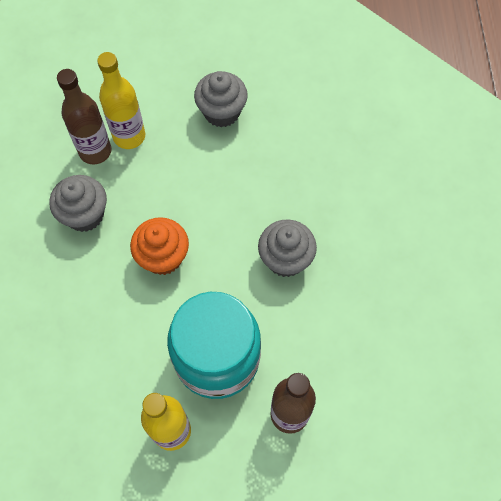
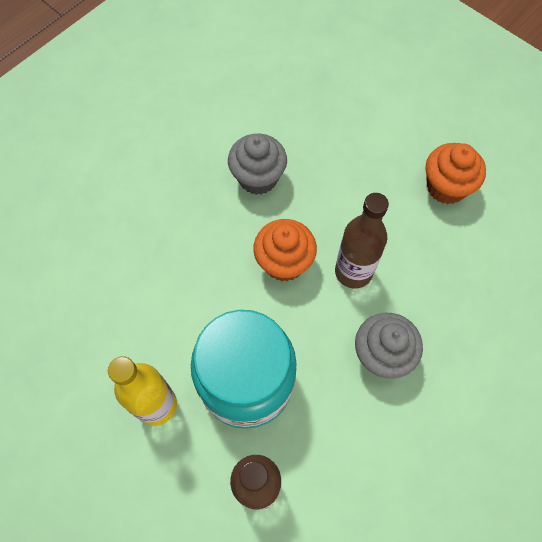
camera: 45 degrees right, 0 degrees up
(95, 151) = (313, 136): brown bottle -> brown bottle (353, 272)
(129, 136) = (350, 145): yellow bottle -> none
(222, 112) = (446, 187): grey cupcake -> orange cupcake

